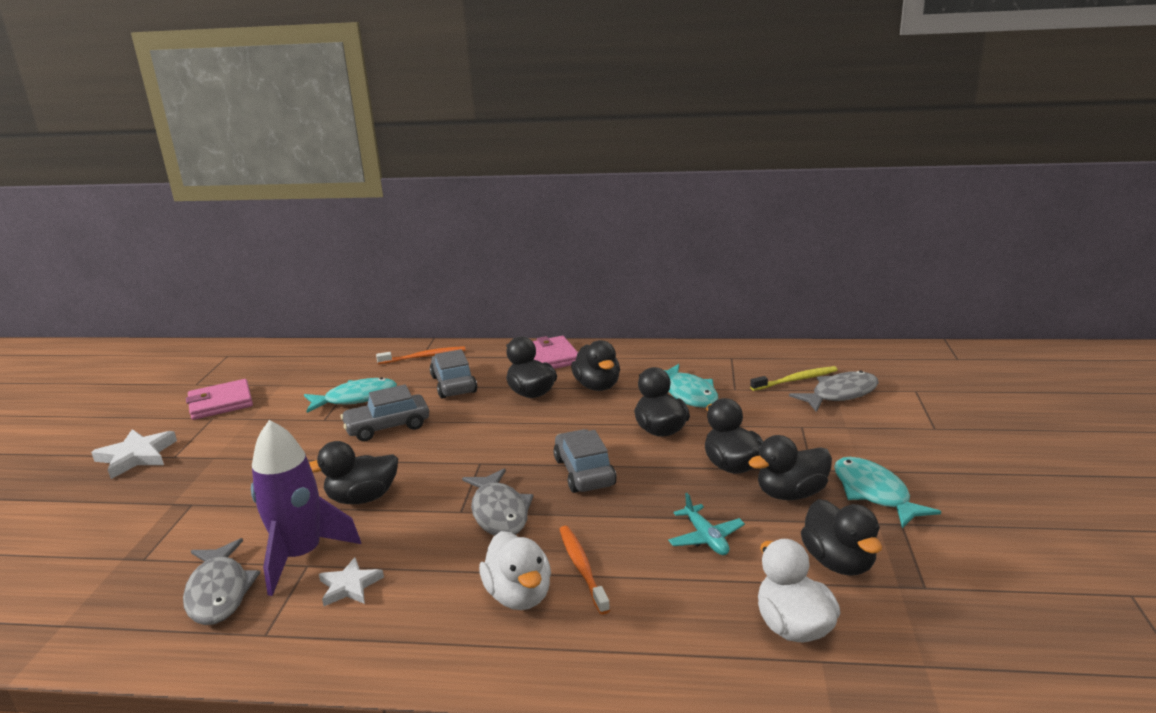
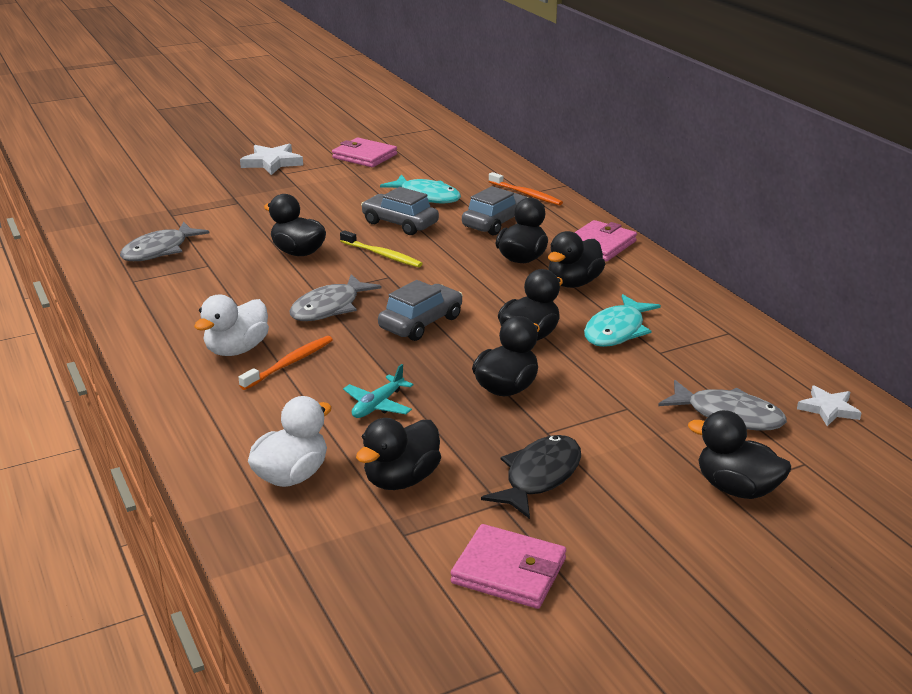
camera: 55 degrees right, 5 degrees up
(301, 556) = (215, 259): purple rocket -> none
(350, 586) = (198, 287): white star -> white star (828, 409)
(791, 494) = (490, 430): black duck -> black duck (736, 488)
(796, 380) = (727, 382): yellow toothbrush -> yellow toothbrush (382, 255)
(874, 493) = (539, 476): turquoise fish -> black fish
(1000, 549) = (509, 571): none -> pink wallet

